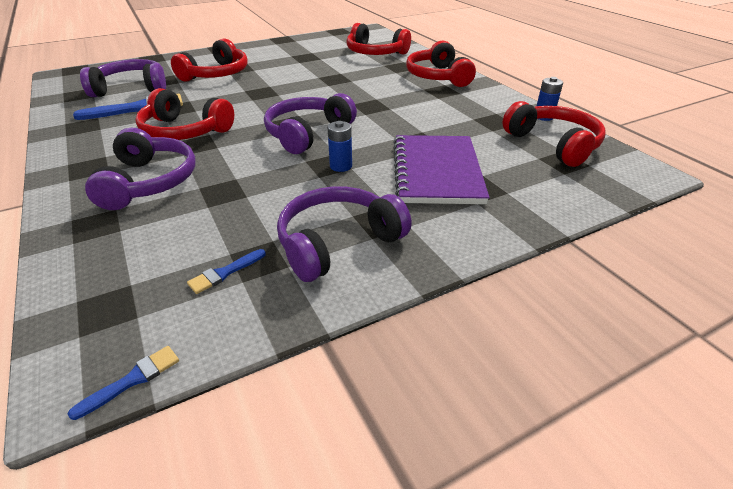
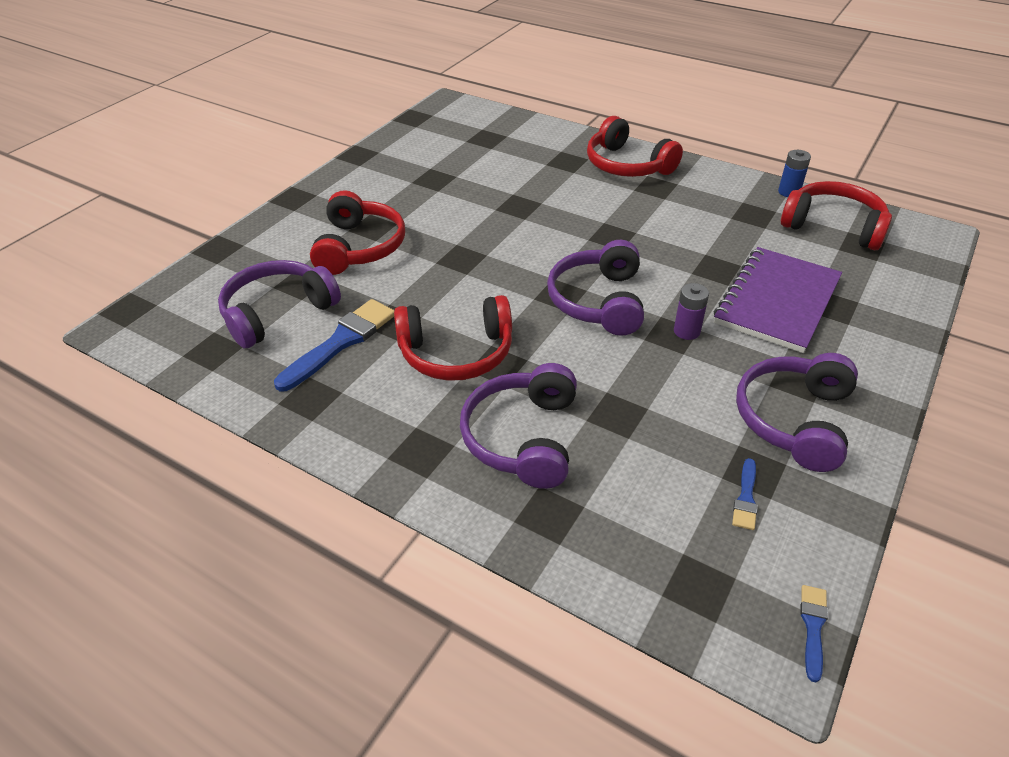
camera: 30 degrees left, 5 degrees up
(149, 182) = (523, 437): purple headphones -> purple headphones turned 135 degrees counterclockwise
(341, 166) = (686, 331): blue battery -> purple battery
(375, 53) = (511, 146): red headphones -> none
(436, 171) = (777, 301): purple notebook -> purple notebook turned 60 degrees clockwise

